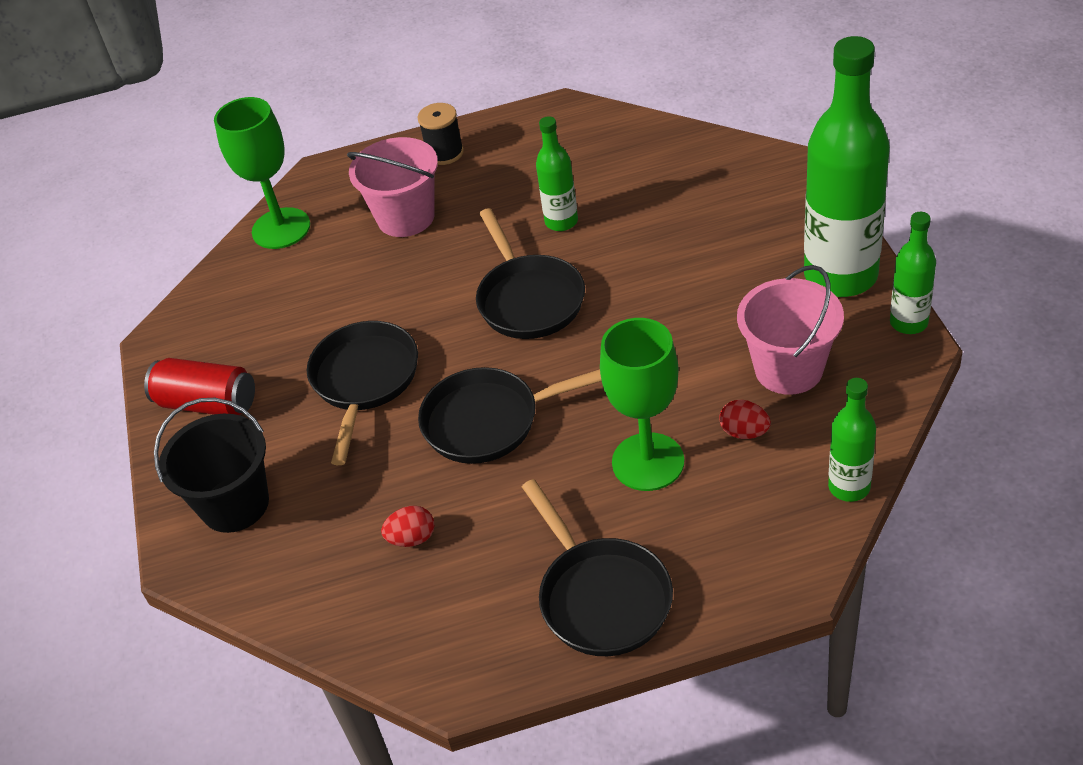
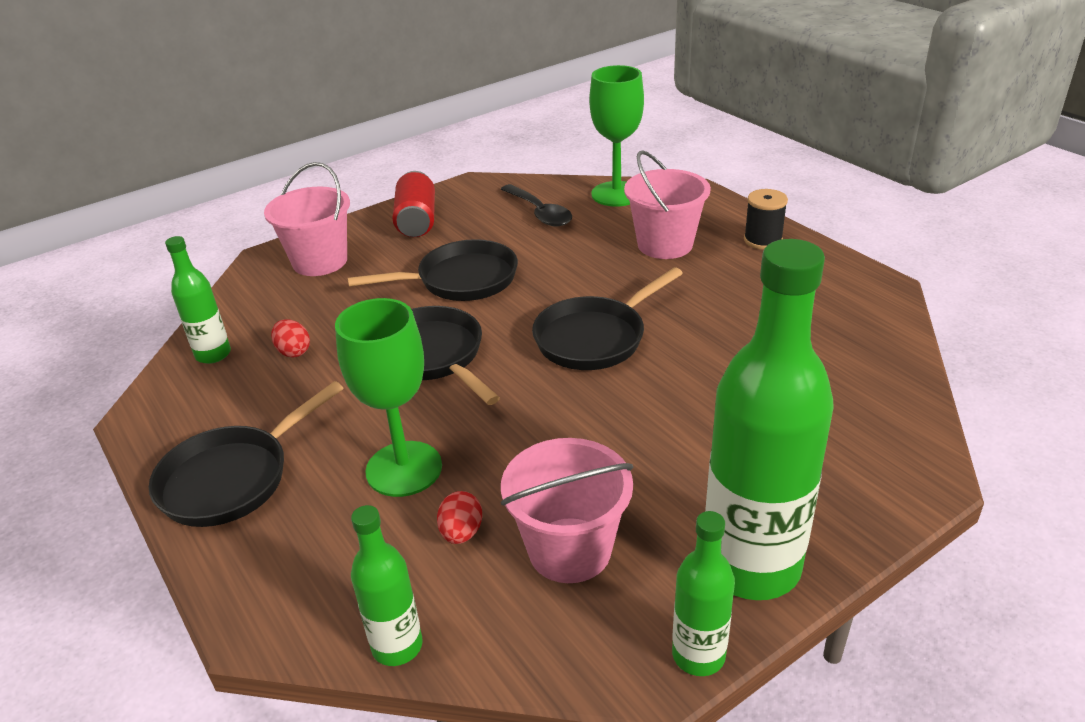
camera: 65 degrees right, 10 degrees down
(235, 504) = (320, 261): black bucket -> pink bucket
(273, 295) = (539, 213): none -> black spoon
(561, 222) = (713, 329): green bottle -> green bottle (213, 354)

